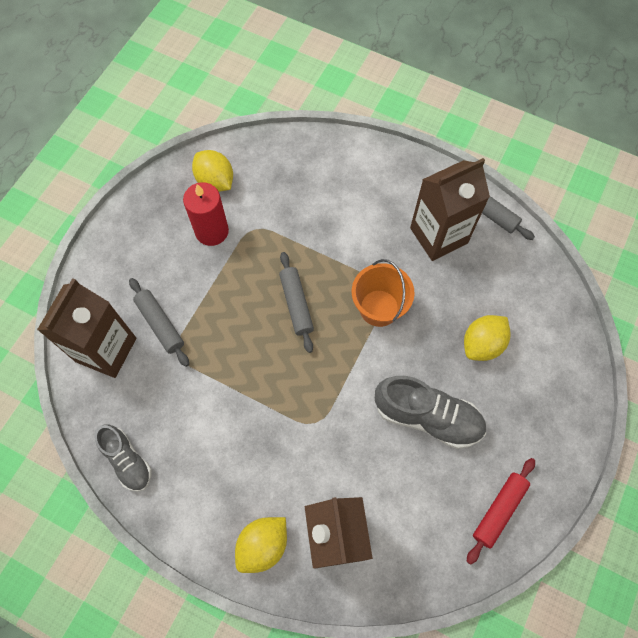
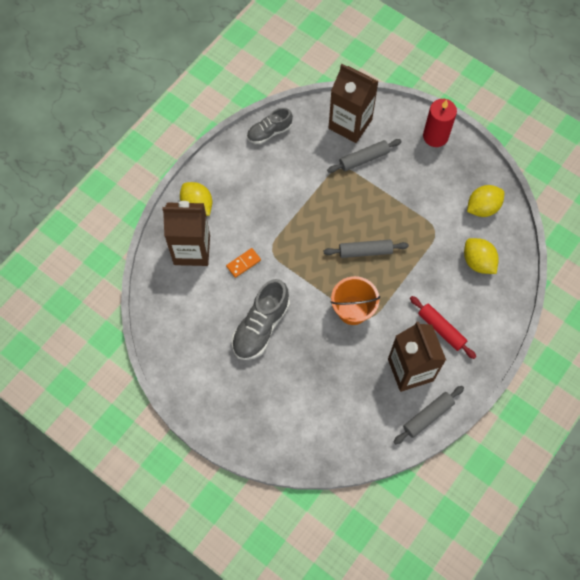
camera: 100 degrees right, 0 degrees up
(212, 231) = (436, 200): red candle -> red candle (435, 136)
(342, 457) = (243, 263): none -> orange domino
(482, 344) = (310, 380): yellow lemon -> yellow lemon (478, 262)
(498, 510) = (185, 359): red rolling pin -> red rolling pin (441, 329)

